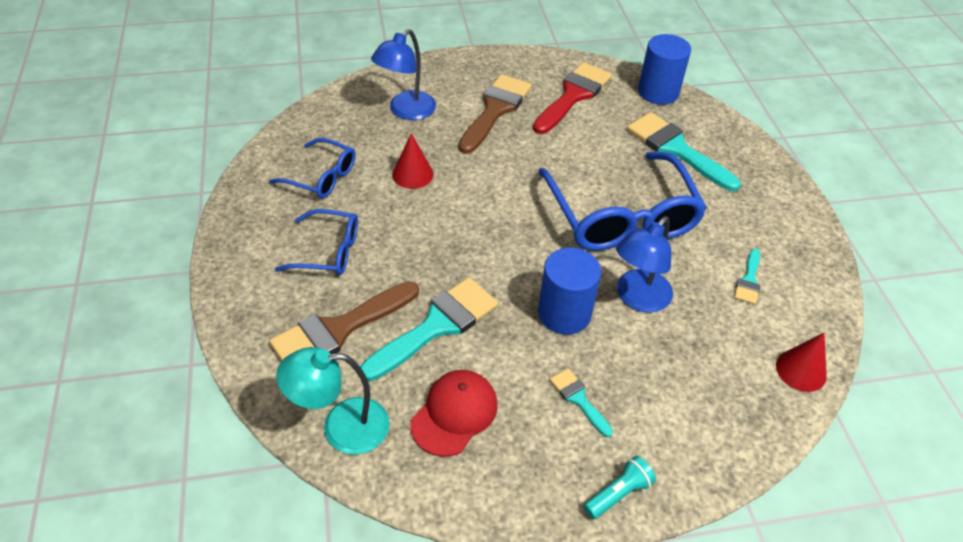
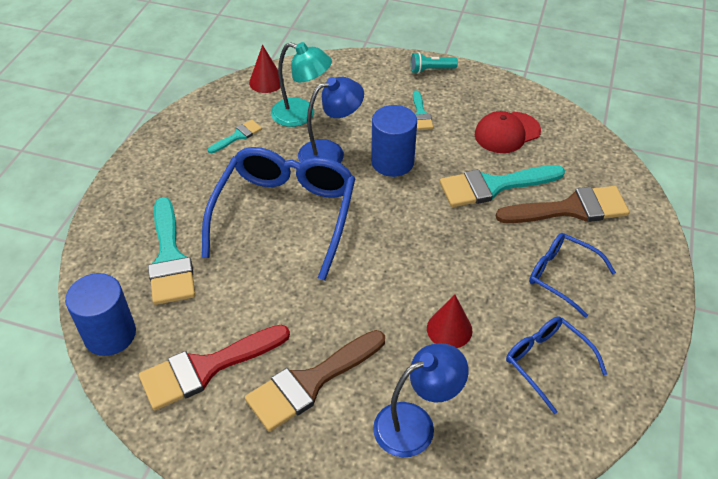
camera: 150 degrees left, 0 degrees up
(341, 427) = (585, 150): turquoise lamp -> turquoise lamp (301, 115)

